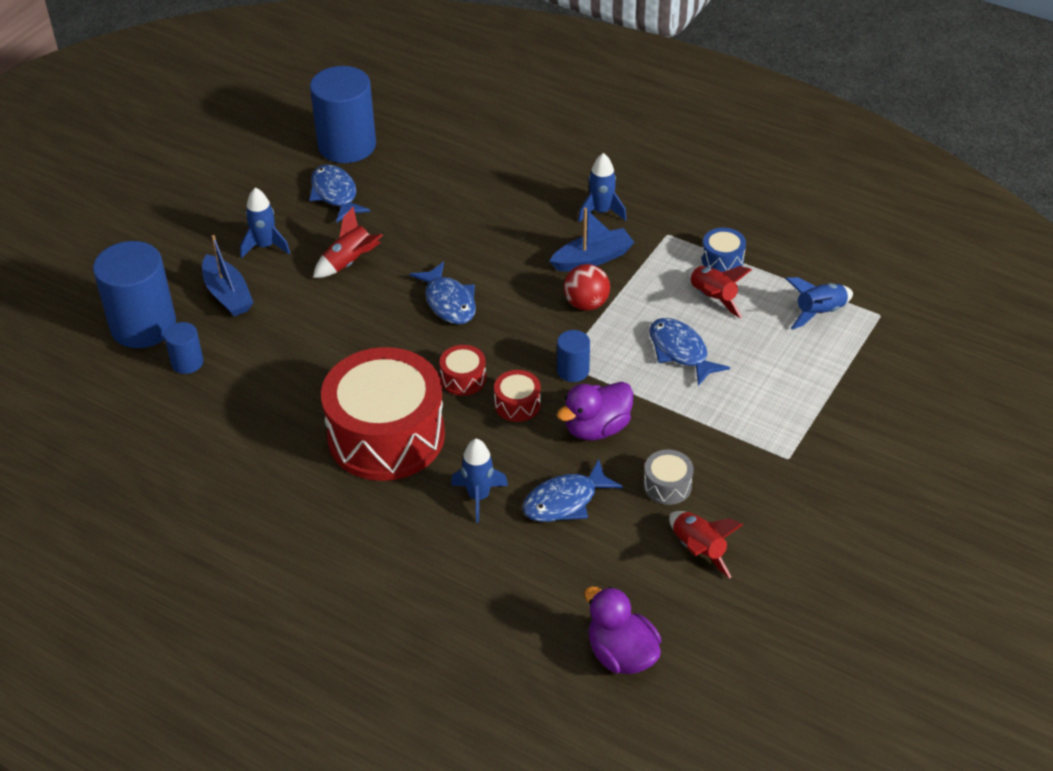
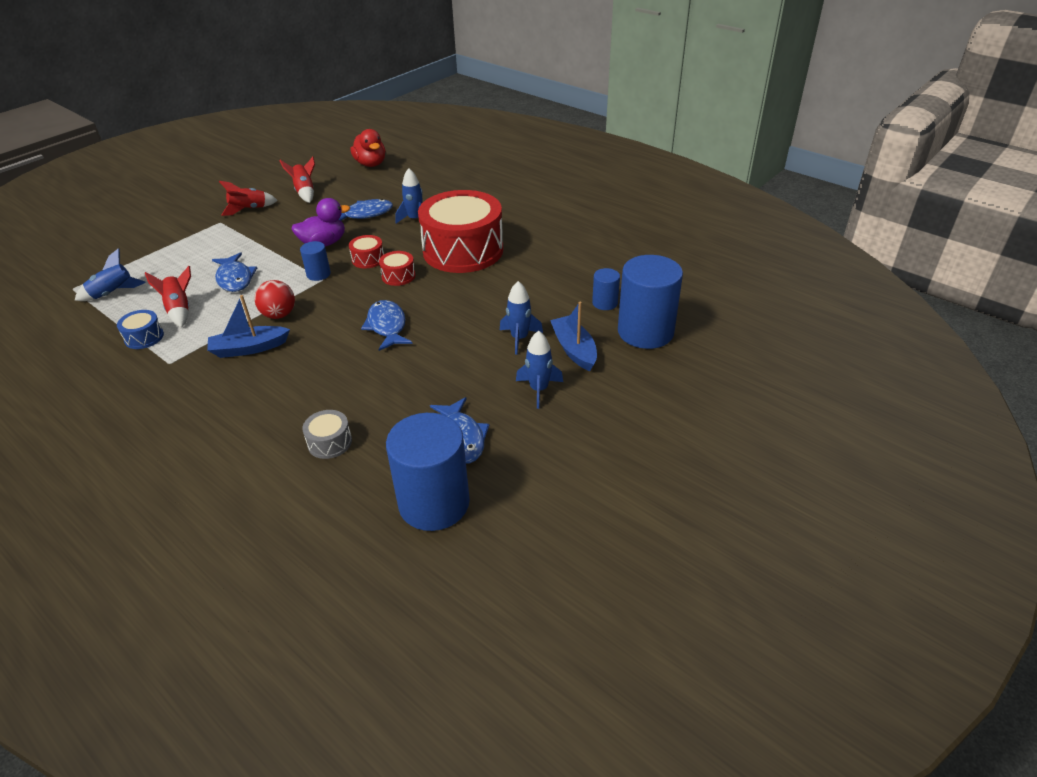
camera: 170 degrees left, 5 degrees down
(349, 262) = (462, 366): red rocket -> red rocket (249, 209)
(601, 212) = (210, 390): blue rocket -> blue rocket (519, 338)
(621, 654) = (371, 164): purple duck -> red duck
(667, 485) = (301, 216): grey drum -> grey drum (330, 442)

